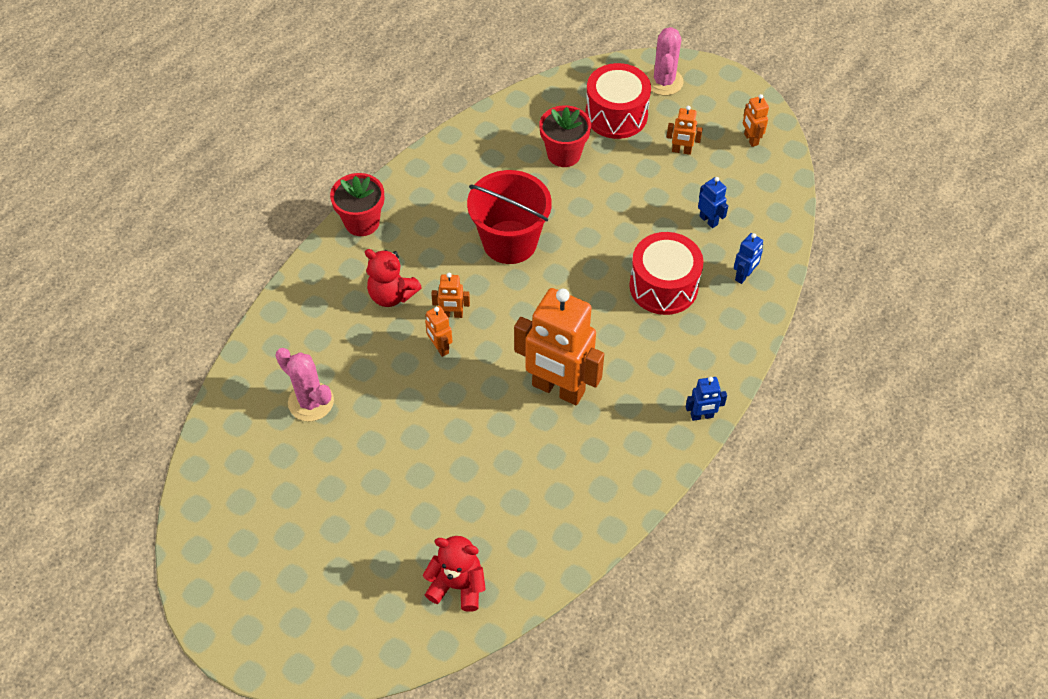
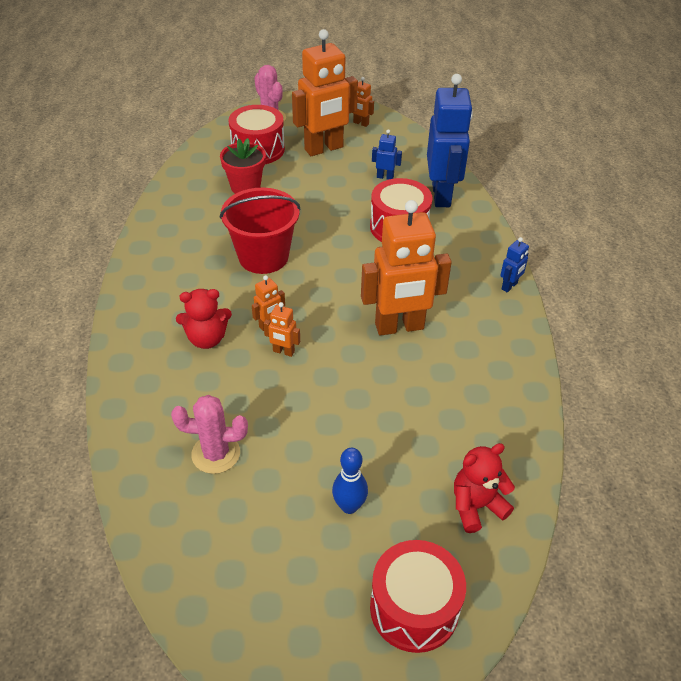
camera: 40 degrees left, 10 degrees down
(336, 621) = (414, 608): none -> red drum
(362, 222) = (130, 304): red flower pot -> none
(365, 514) = (349, 506): none -> blue bowling pin
(681, 151) = (324, 149): orange robot -> orange robot, size x2.34
(744, 276) = (442, 195): blue robot -> blue robot, size x2.34

